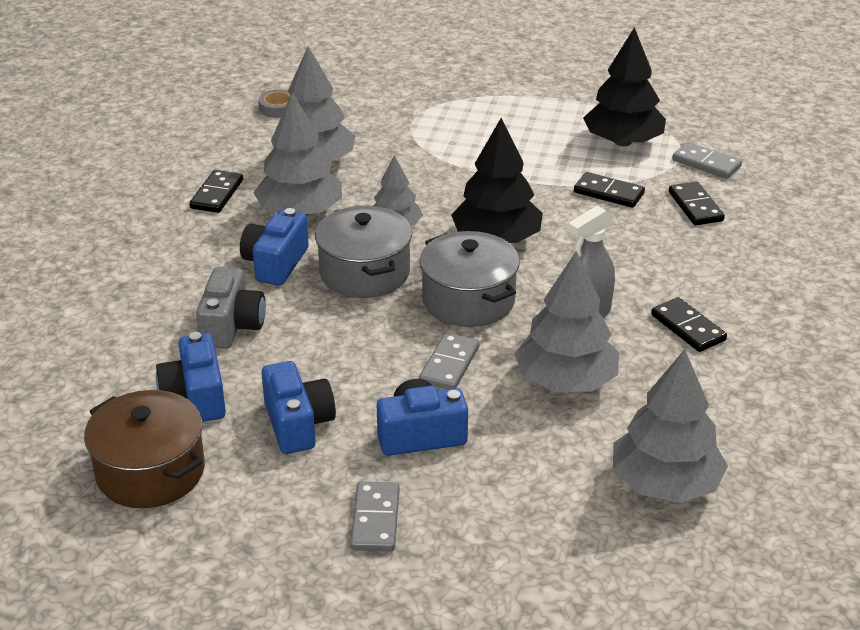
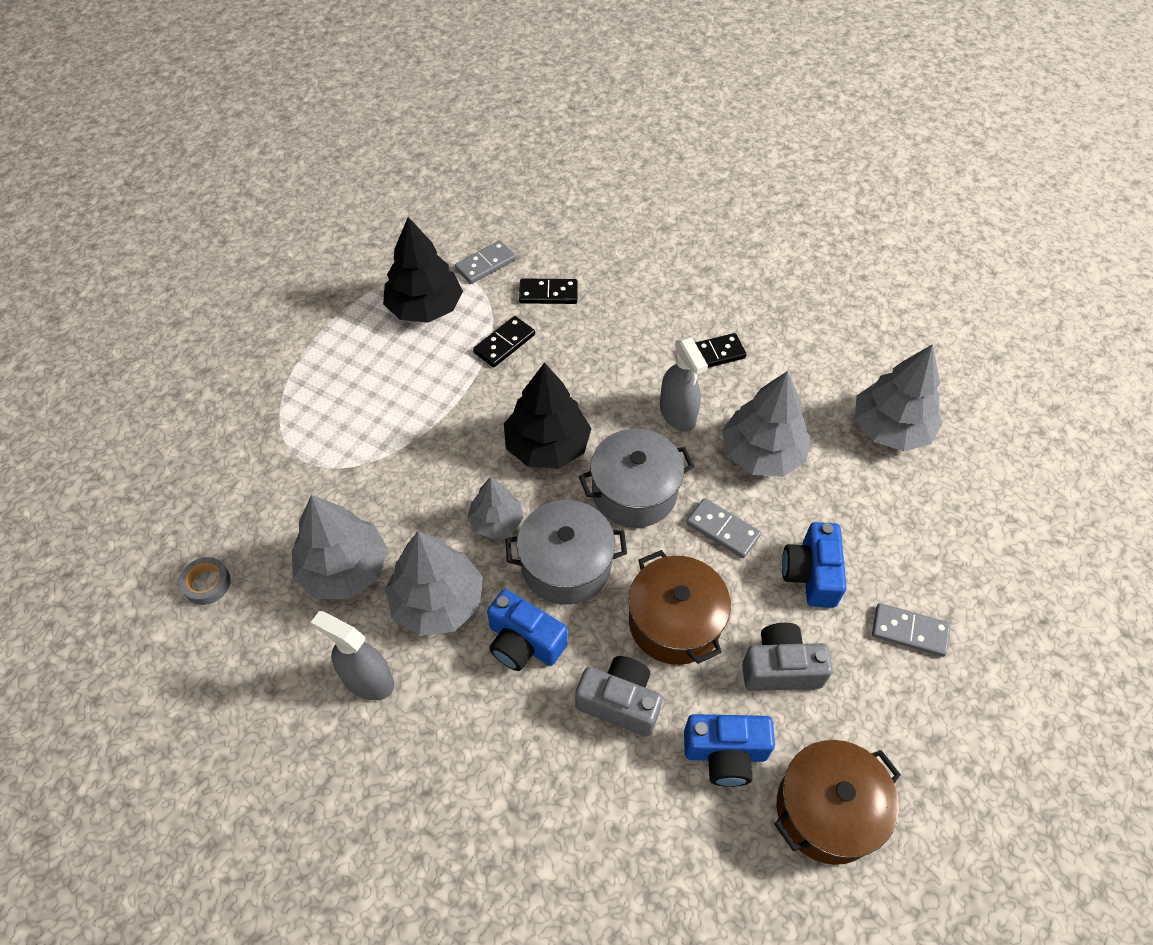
camera: 75 degrees left, 20 degrees up
(216, 194) = (367, 680): black domino -> grey spray bottle
(298, 424) = (780, 668): blue camera -> grey camera
(326, 347) = (674, 622): none -> brown pot

